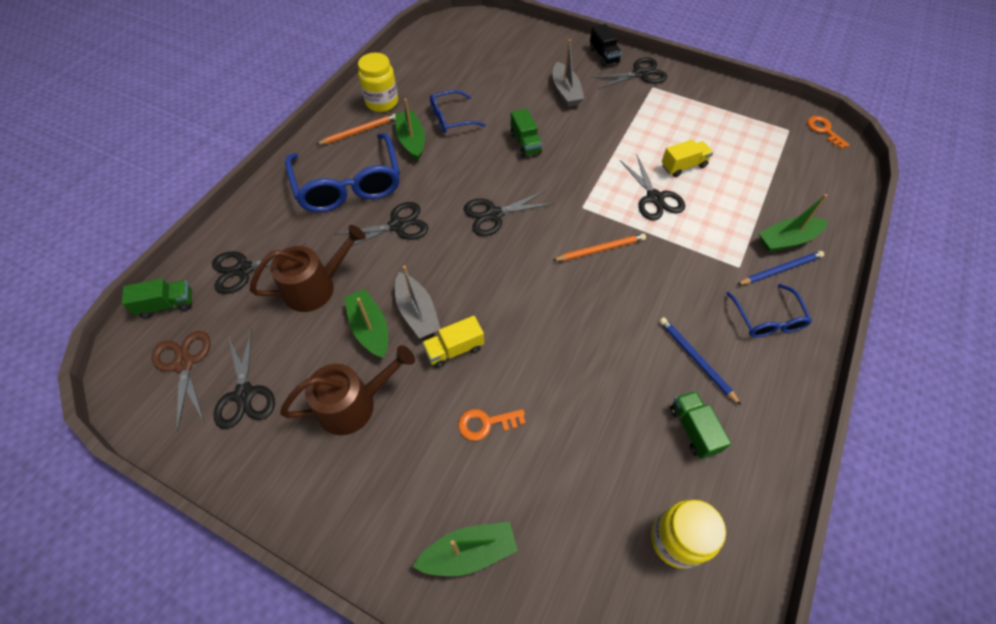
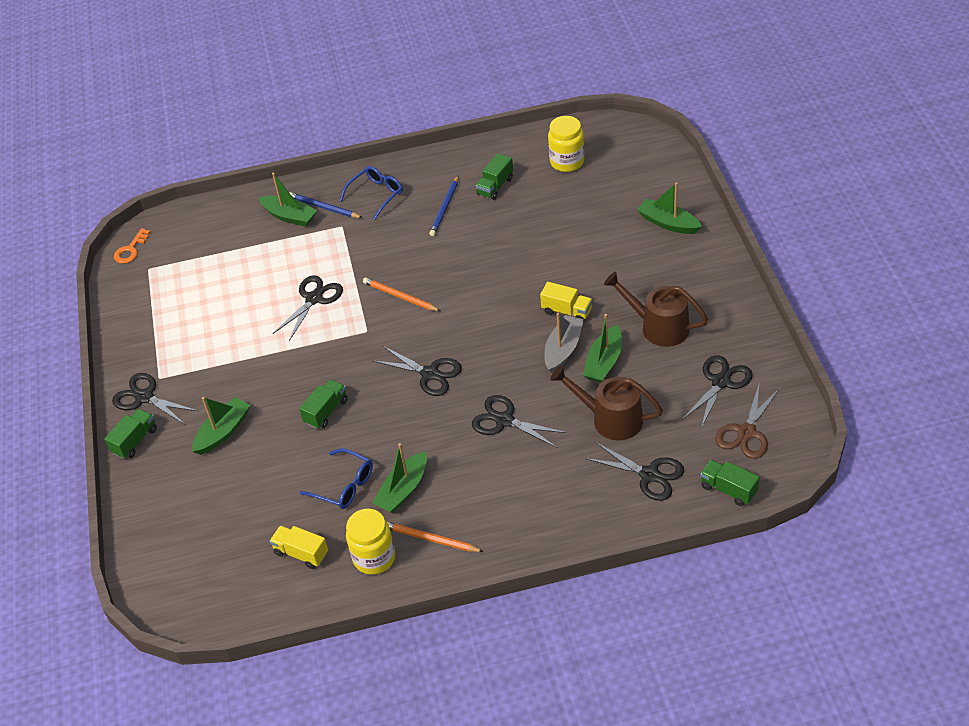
camera: 125 degrees left, 10 degrees down
(348, 185) = (500, 488): blue glasses -> none
(486, 423) = (595, 264): orange key -> none
(565, 91) = (223, 432): grey boat -> green boat
(603, 56) = (135, 441): black truck -> green truck
(683, 166) = (258, 303): yellow truck -> yellow truck (301, 553)

